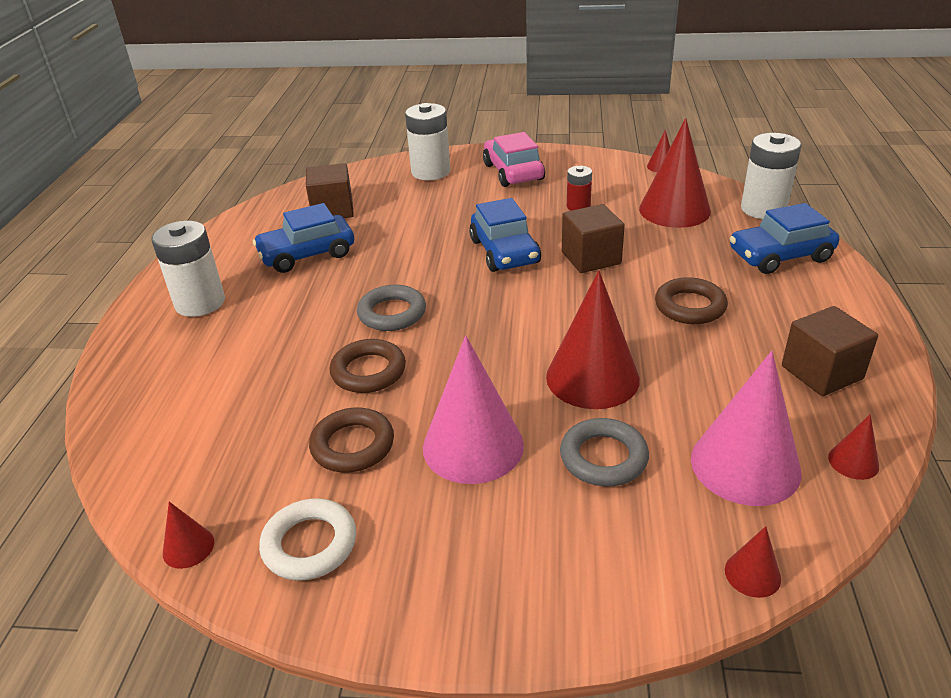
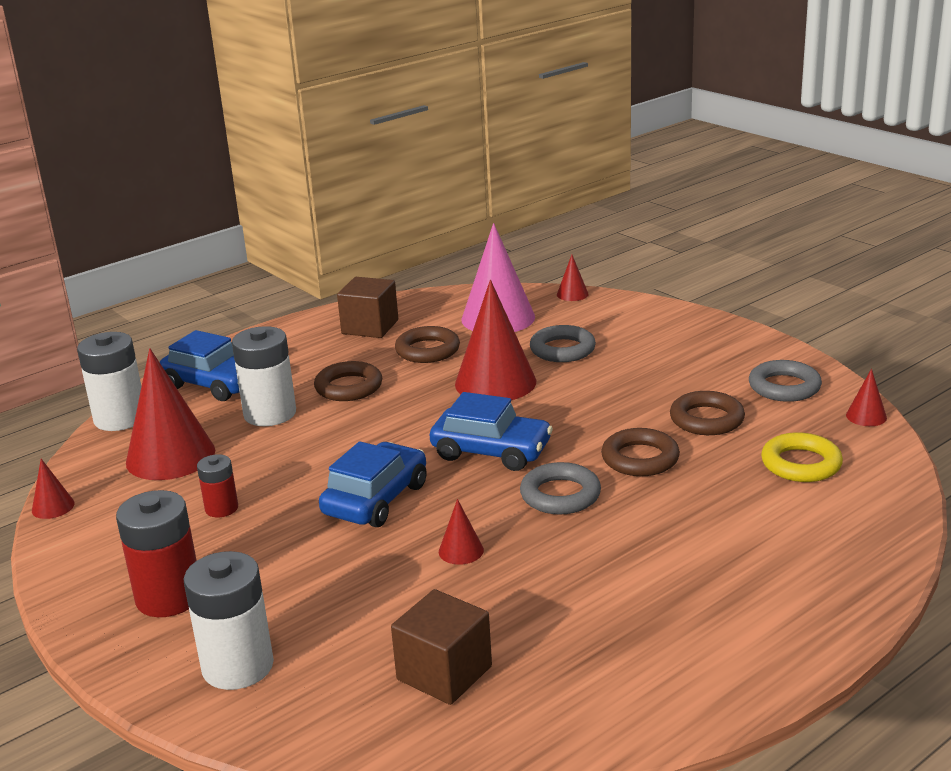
camera: 135 degrees left, 10 degrees down
(200, 303) = (736, 612): white battery -> white battery (270, 414)
(224, 440) = (801, 464): none -> yellow ring
(307, 254) = (557, 613): blue car -> blue car (491, 451)
(309, 544) = (784, 387): white ring -> grey ring
(473, 446) = (628, 385): pink cone -> none
(513, 172) = (169, 597): pink car -> red battery
(591, 258) = (326, 454): brown cube -> none
(715, 377) = (427, 350): none -> brown ring
(853, 461) = (447, 299): red cone -> red cone (461, 551)

